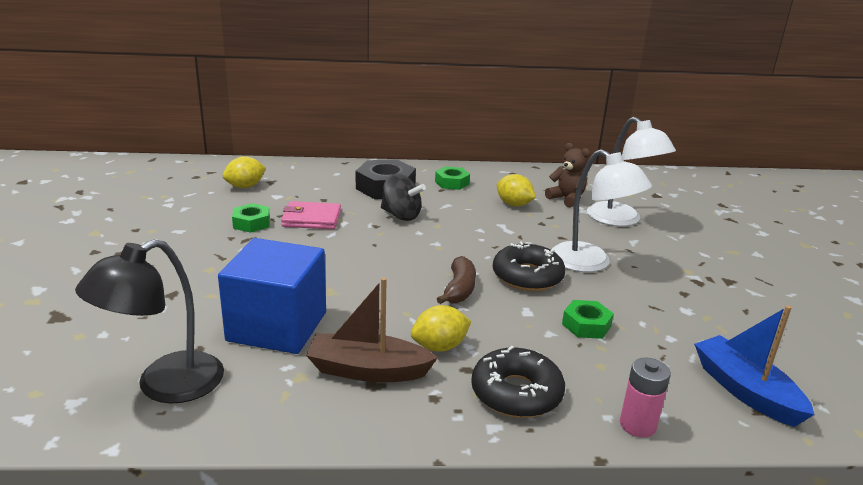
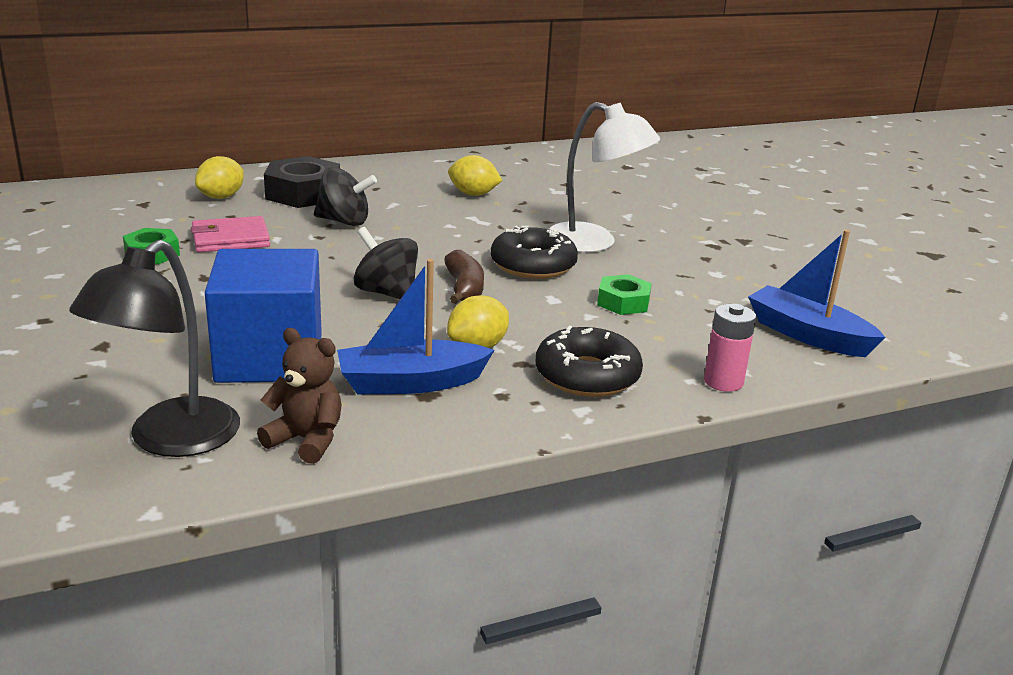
camera: 20 degrees left, 0 degrees up
(245, 186) = (111, 213): yellow lemon -> yellow lemon (221, 197)
(368, 370) = (410, 383): brown boat -> blue boat
(397, 283) = (386, 293): none -> black spinning top
(452, 183) = (384, 179): green nut -> none
(567, 199) = (531, 181): brown teddy bear -> brown teddy bear (306, 440)
(621, 220) = (603, 196): white lamp -> none

